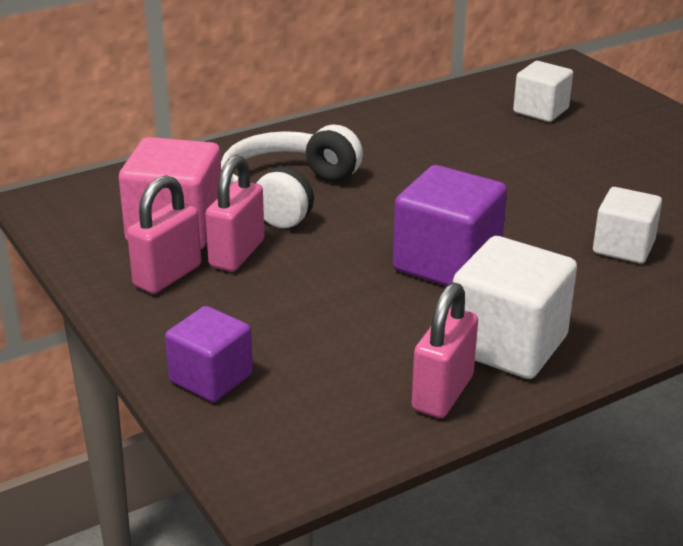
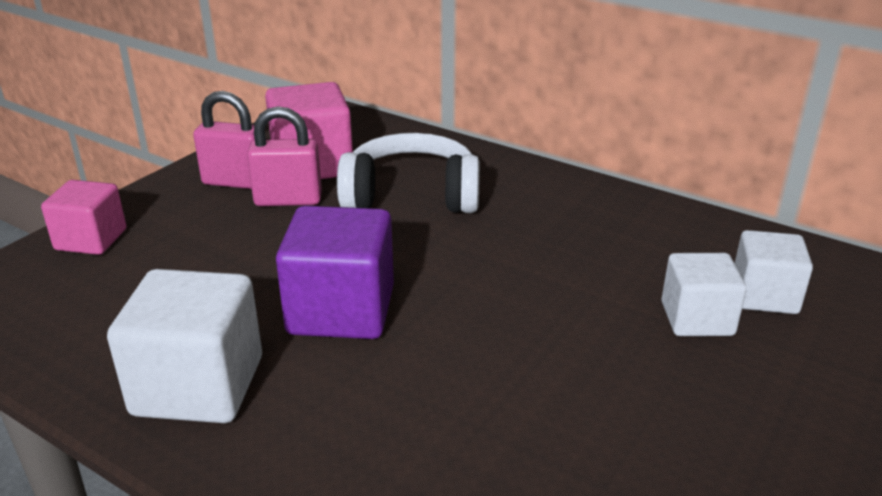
camera: 65 degrees right, 0 degrees up
(211, 378) = (91, 240): purple cube -> pink cube
(442, 393) = (95, 363): pink padlock -> none
(623, 247) = (466, 434): white cube -> white cube (697, 319)

